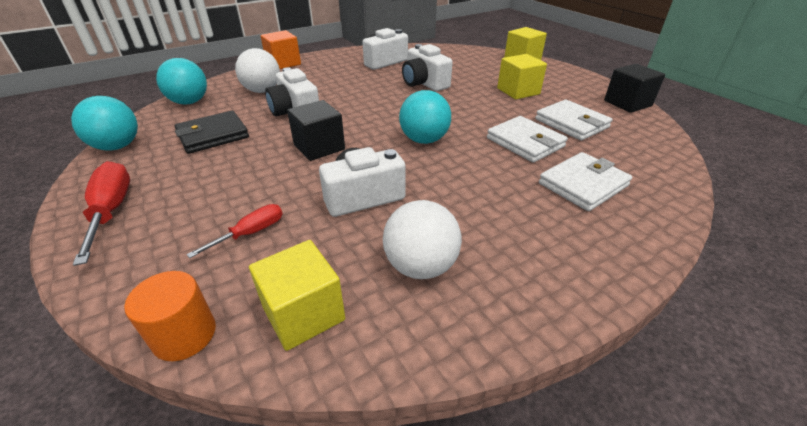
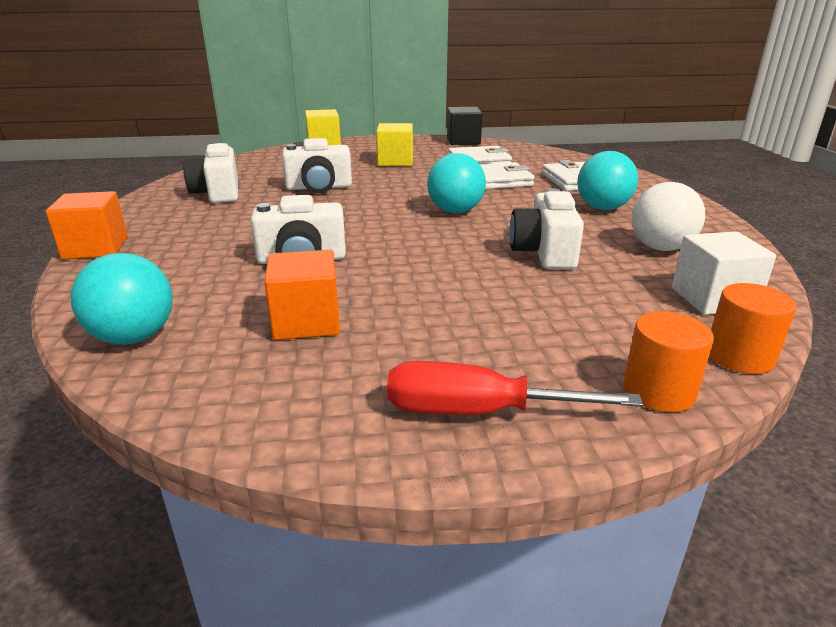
camera: 65 degrees left, 10 degrees down
(117, 146) = (242, 415): turquoise ball -> turquoise ball (602, 208)
(129, 285) = (658, 391): none -> orange cylinder
(213, 135) = (306, 322): black wallet -> orange cube
(251, 233) = (583, 312): red screwdriver -> none
(262, 91) = (188, 273): white ball -> none
(303, 313) = (713, 299): yellow cube -> white cube
(319, 147) = (420, 258): black cube -> none

